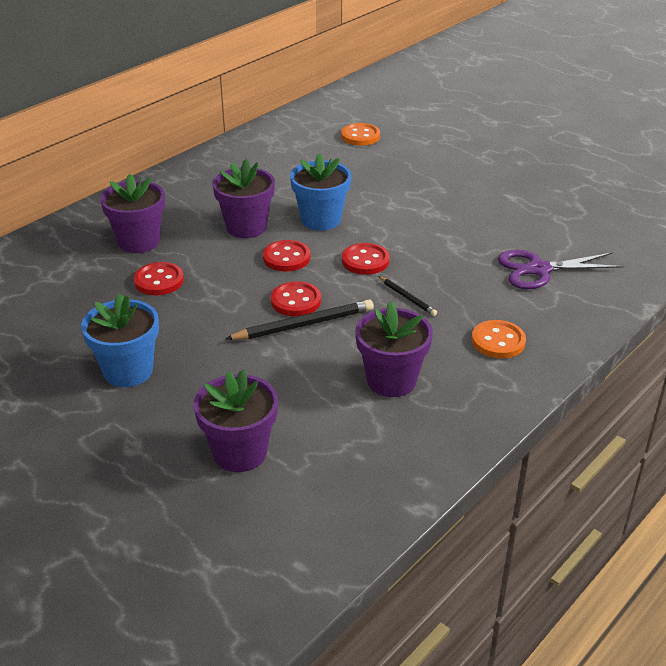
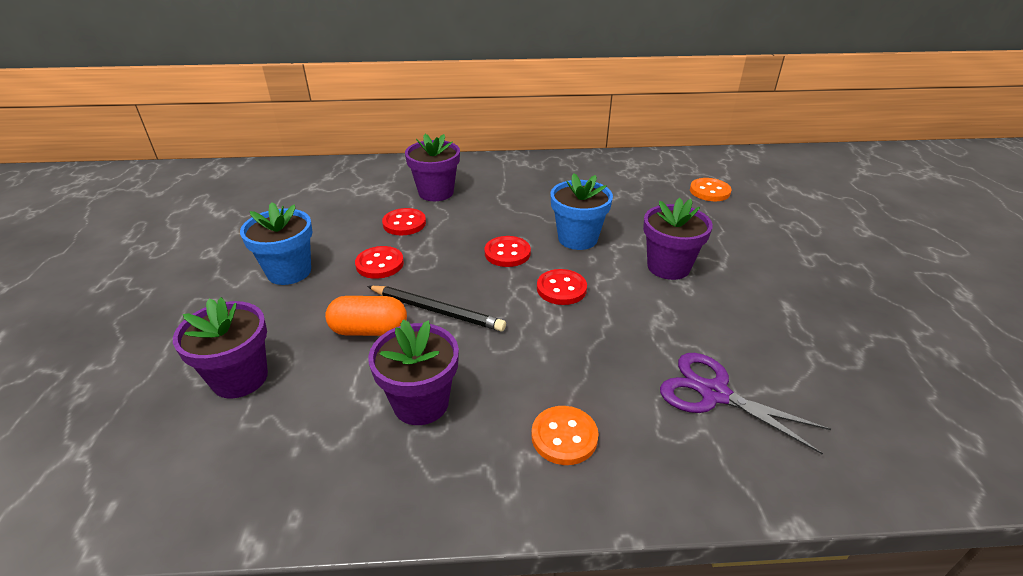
camera: 45 degrees right, 0 degrees up
(246, 227) = (516, 217): purple flower pot -> purple flower pot (668, 267)
(278, 366) = (369, 330): none -> orange capsule
(296, 301) = (461, 289): red button -> red button (380, 264)
(407, 298) = (547, 340): black pencil -> none

